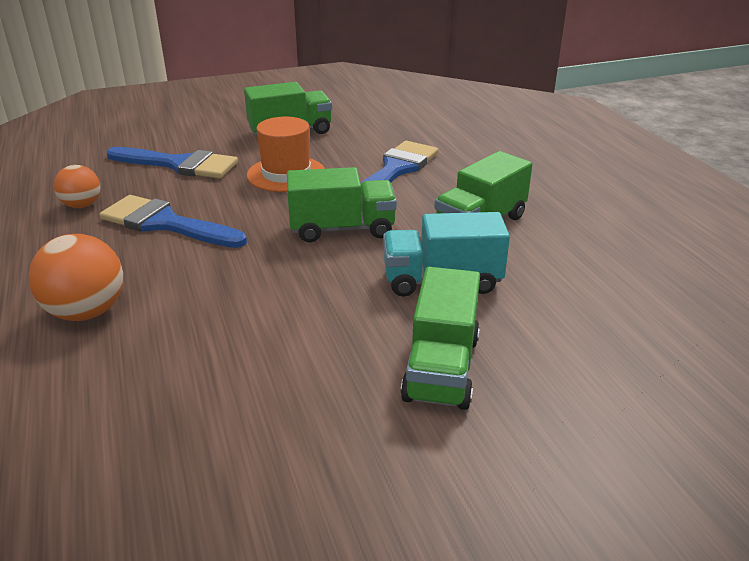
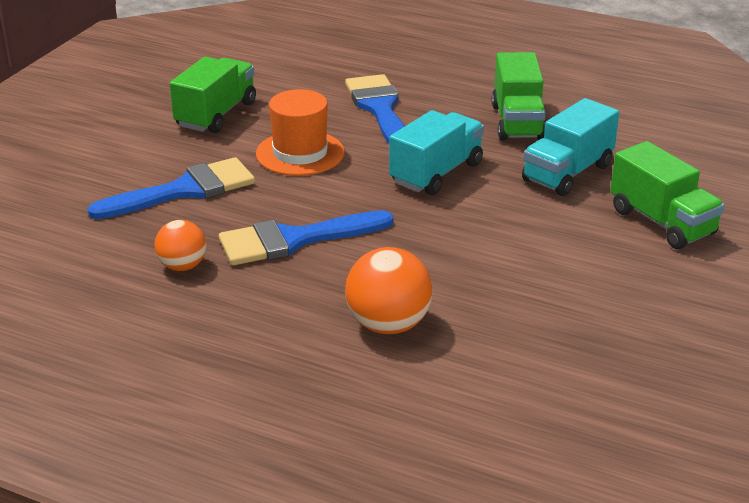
camera: 45 degrees left, 0 degrees up
(342, 229) = (436, 173): green truck -> turquoise truck

